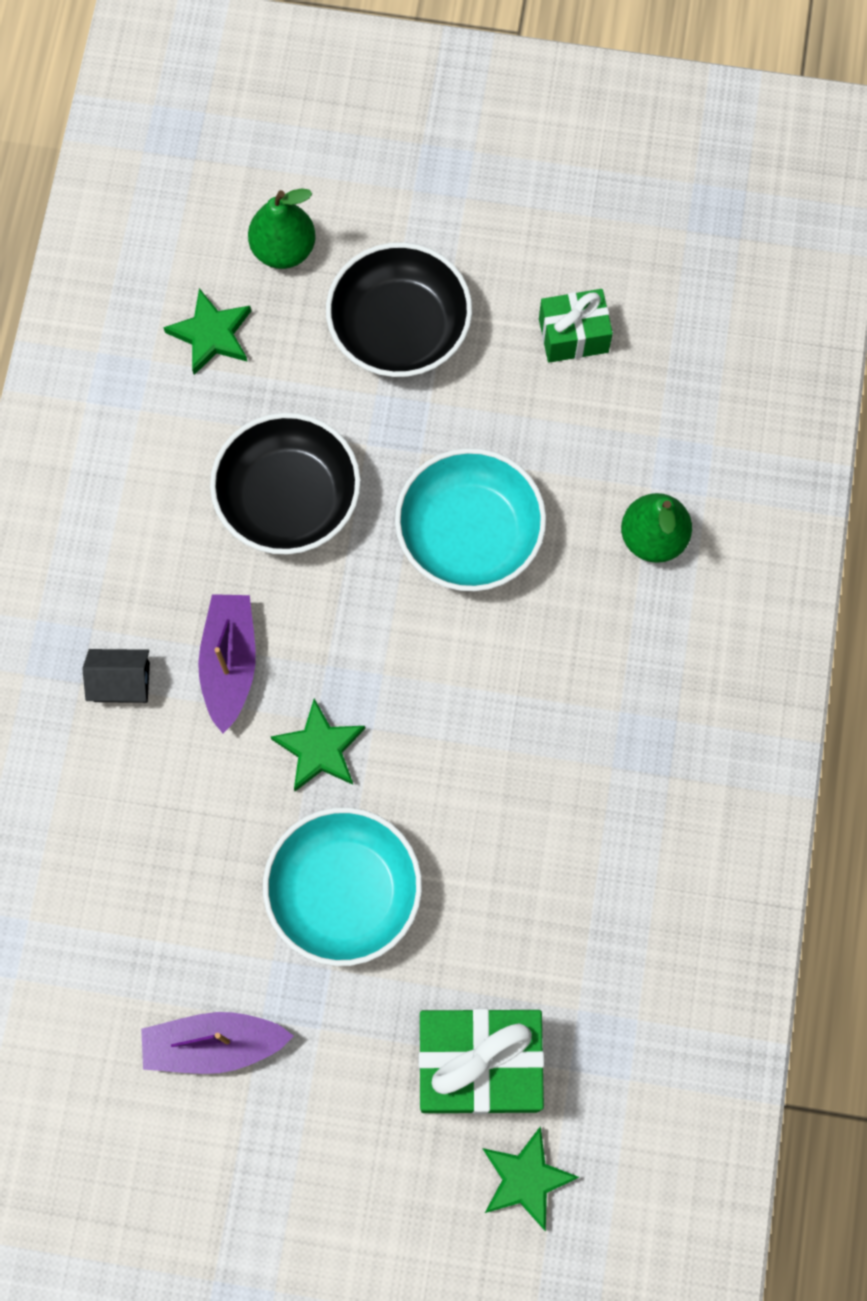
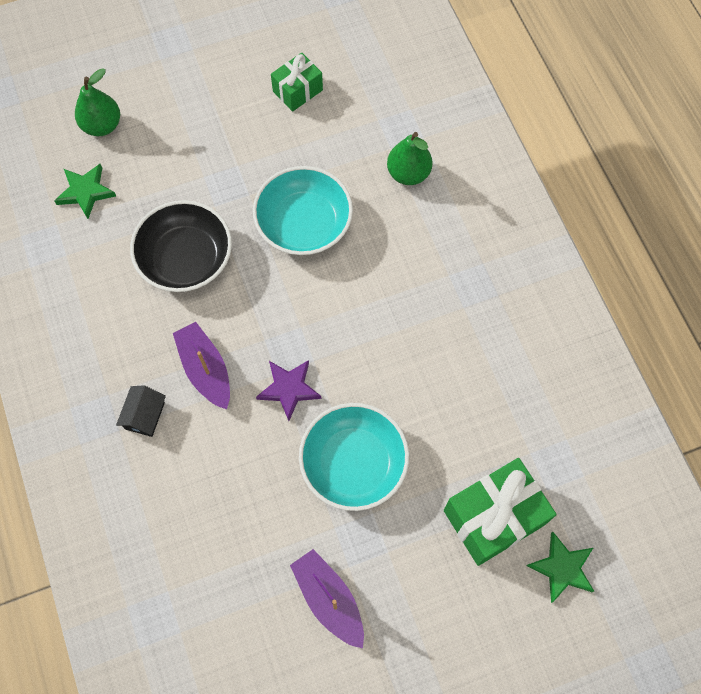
camera: 30 degrees left, 5 degrees down
(121, 682) = (145, 415): black house -> black house turned 45 degrees counterclockwise
(214, 1044) = (329, 599): purple boat -> purple boat turned 90 degrees clockwise
(319, 748) = (289, 389): green star -> purple star
(399, 328) = (196, 134): black bowl -> none

